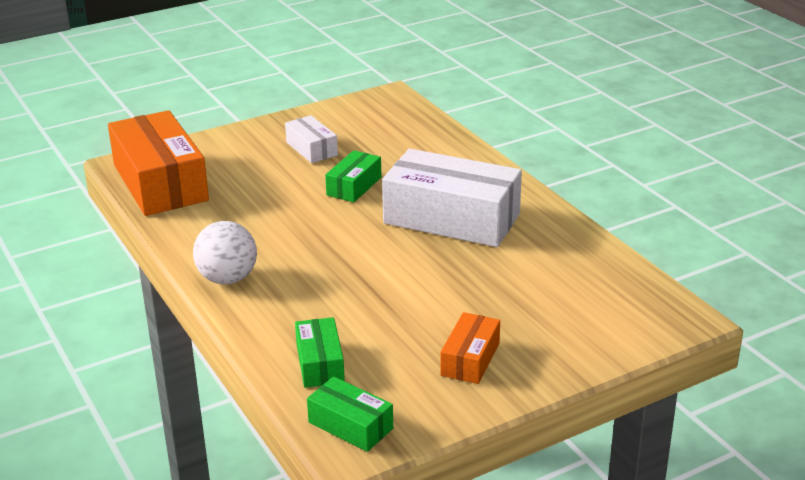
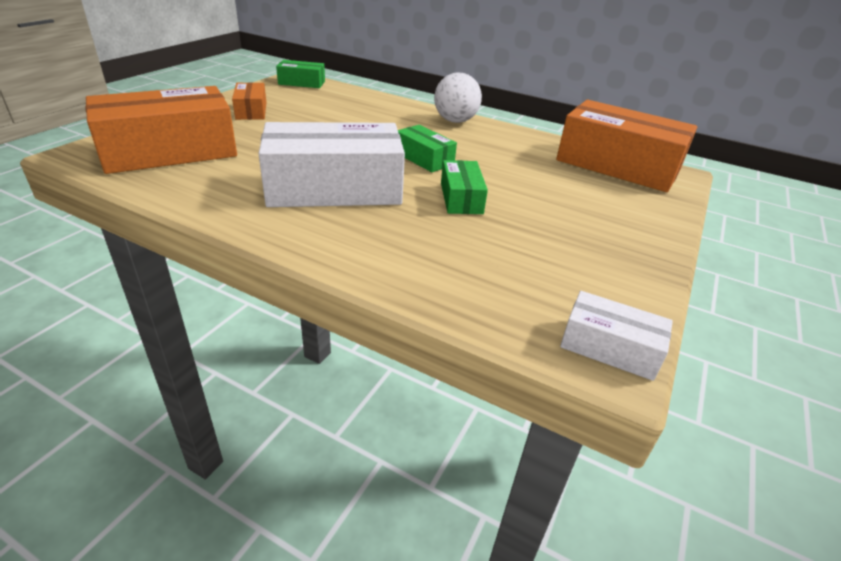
camera: 145 degrees right, 5 degrees up
(311, 149) = (562, 228): white box -> white box (609, 347)
(320, 363) = (344, 98): green box -> green box (424, 158)
(588, 300) = (169, 151): none -> orange box

